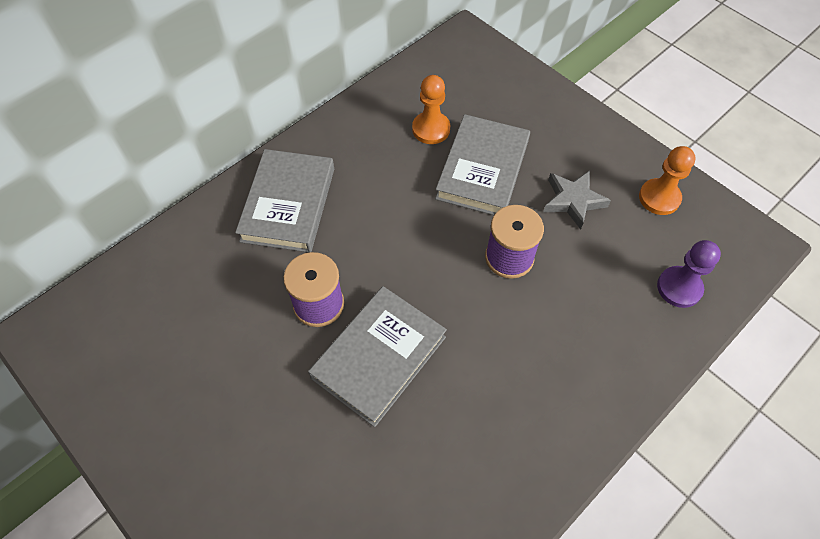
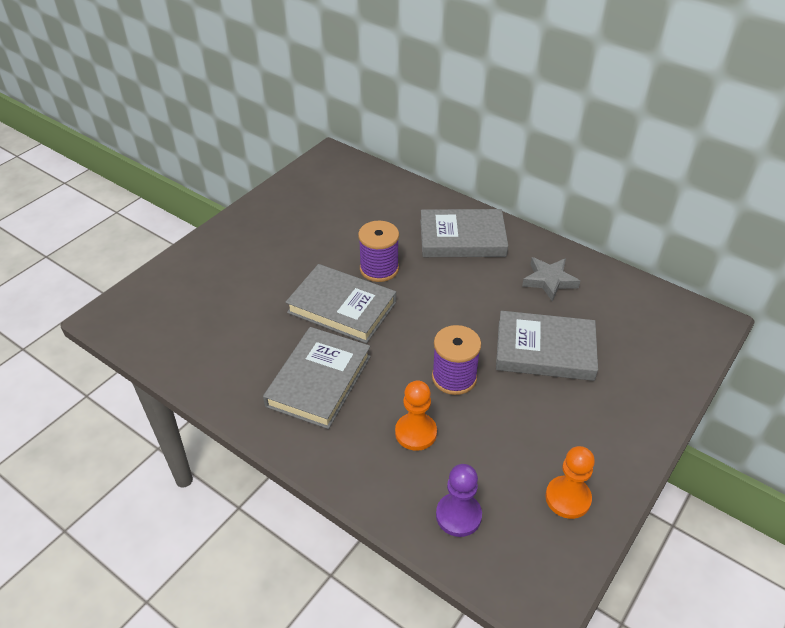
camera: 80 degrees right, 15 degrees down
(431, 129) = (576, 310): orange pawn -> orange pawn (416, 433)
(498, 398) = (319, 381): none -> grey book
(573, 201) = (535, 422): grey star -> grey star (549, 281)

